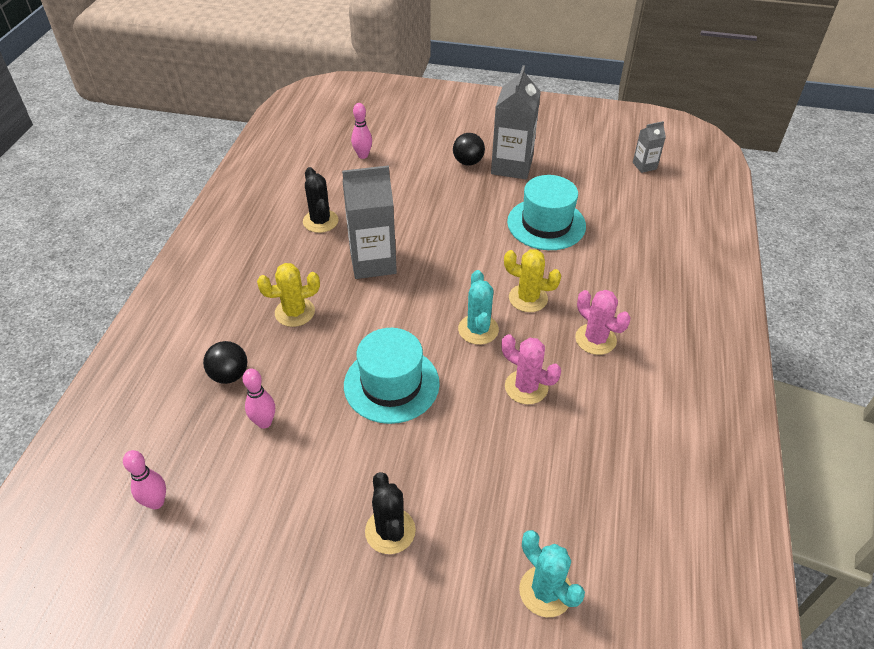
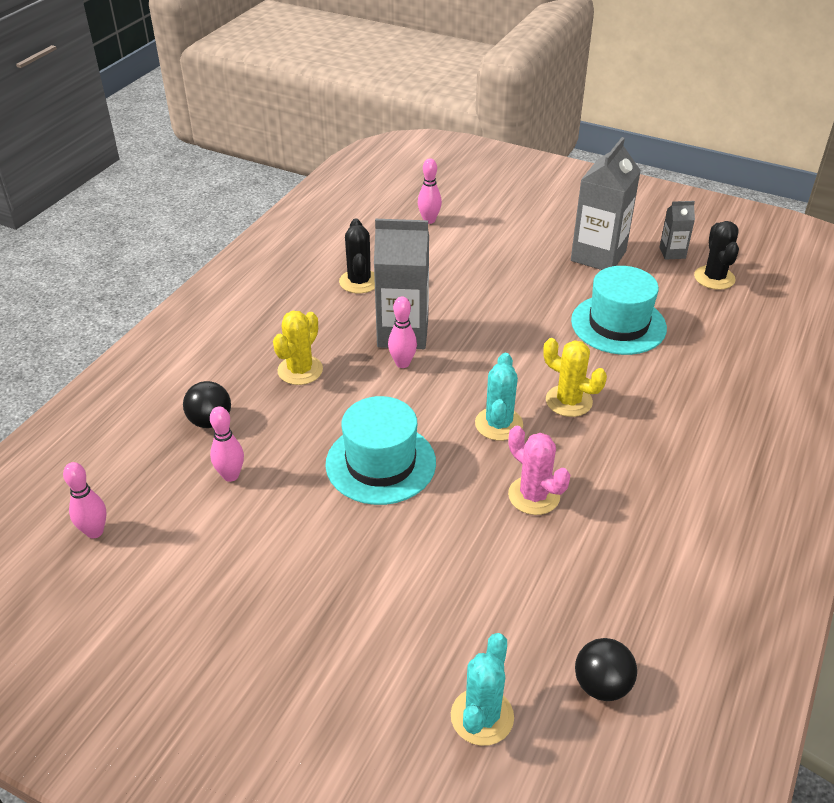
camera: 15 degrees right, 5 degrees down
(295, 312) = (300, 370): yellow cactus -> yellow cactus turned 60 degrees counterclockwise
(381, 290) = (402, 363): none -> pink bowling pin
(390, 531) = (328, 614): black cactus -> black cactus (714, 278)
(468, 162) = (547, 244): black ball -> black ball (601, 685)
(545, 591) = (482, 716): turquoise cactus -> turquoise cactus turned 45 degrees clockwise
(595, 339) = (635, 459): pink cactus -> none
(644, 166) = (763, 279): grey carton -> grey carton (672, 253)

